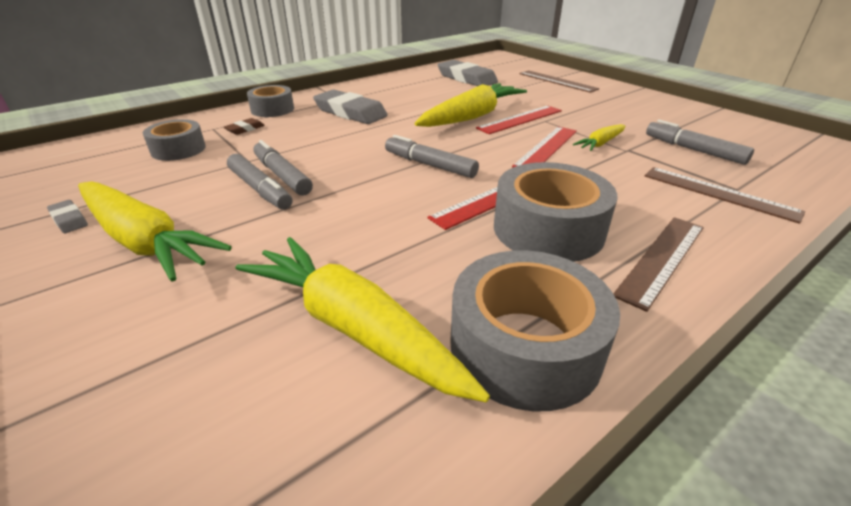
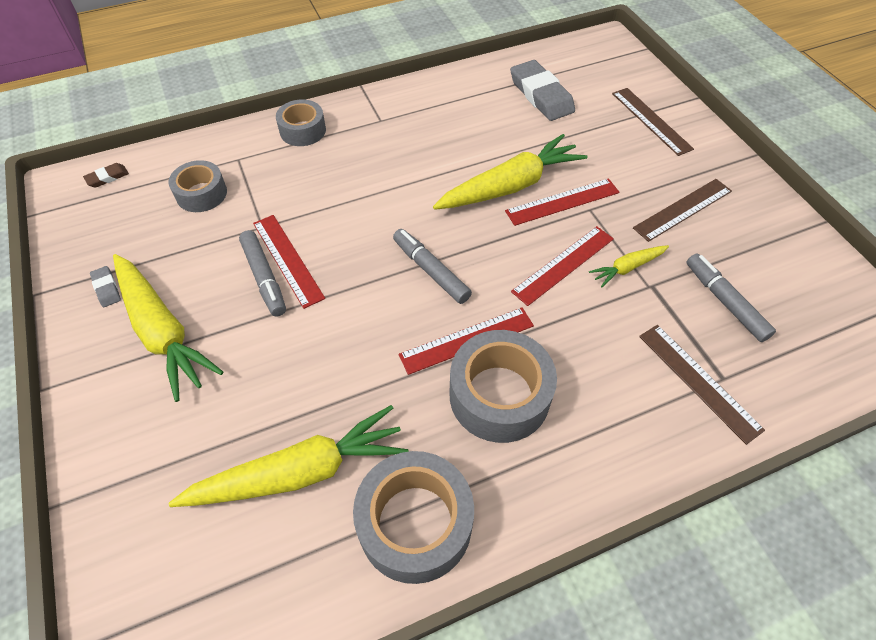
camera: 15 degrees right, 20 degrees up
(245, 129) = (268, 167): brown eraser -> brown eraser (107, 177)
(282, 176) = (288, 259): grey marker -> red ruler
(350, 112) = (382, 152): grey eraser -> none
(354, 328) = (299, 472): yellow carrot -> yellow carrot turned 105 degrees clockwise
(661, 259) = (578, 458): brown ruler -> brown ruler (683, 209)

